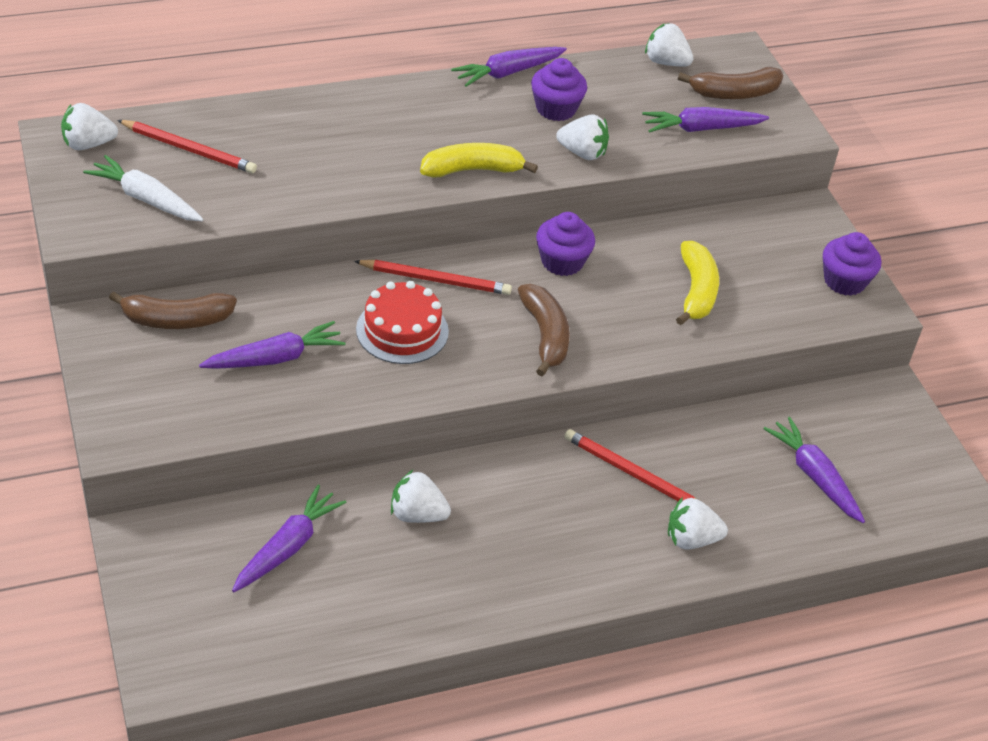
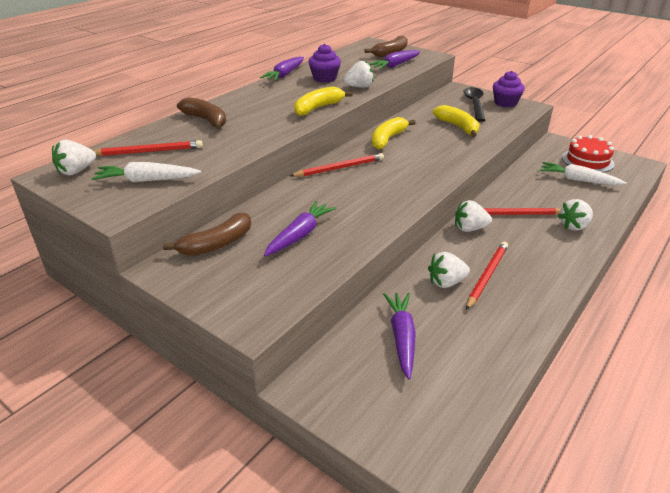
camera: 30 degrees left, 10 degrees down
(402, 330) = (351, 193): red cake -> red cake (587, 161)
(476, 535) = (487, 276): none -> red pencil
(545, 335) = (421, 167): brown banana -> brown banana (206, 120)
(562, 262) = (388, 139): purple cupcake -> yellow banana
(666, 62) = (348, 53): white strawberry -> white strawberry (469, 228)
(788, 259) = (474, 104): none -> black spoon
(814, 476) = (578, 180): purple carrot -> white carrot

